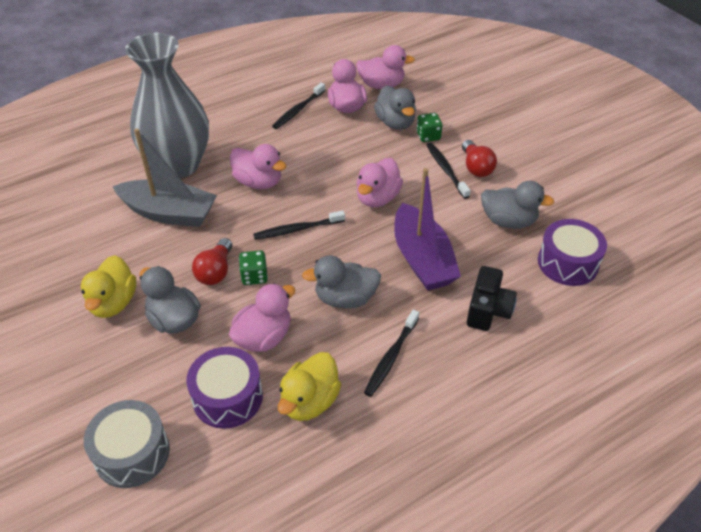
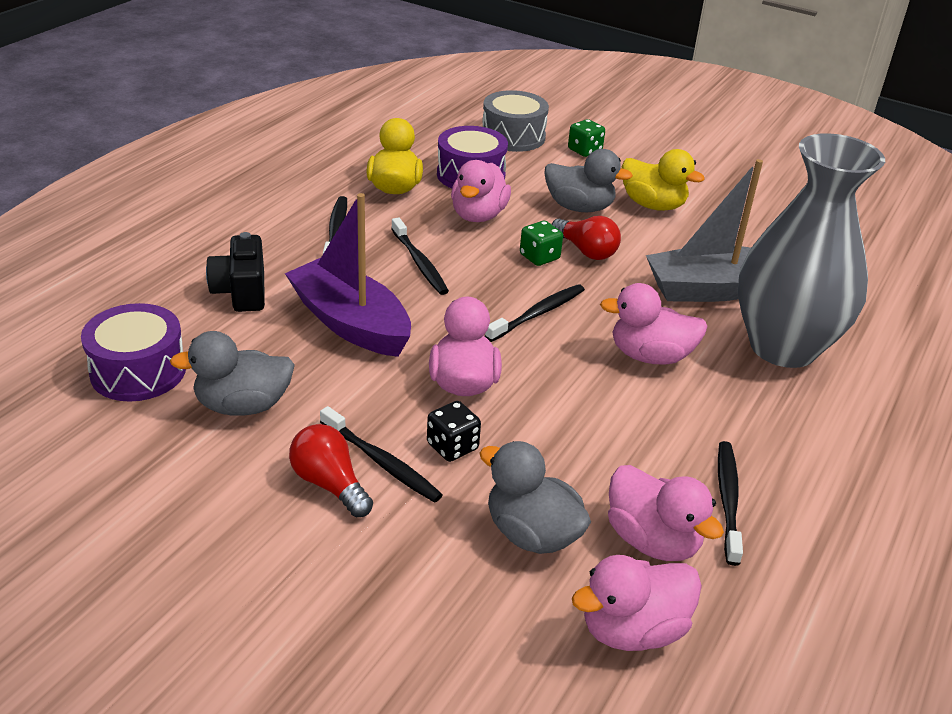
camera: 150 degrees right, 10 degrees down
(113, 303) = (653, 205): yellow duck -> yellow duck turned 150 degrees clockwise
(215, 271) = (586, 251): red light bulb -> red light bulb turned 150 degrees clockwise
(345, 298) = (419, 263): grey duck -> black toothbrush
(406, 167) = (452, 446): none -> black dice
(428, 136) = (451, 523): green dice -> green dice (584, 150)

